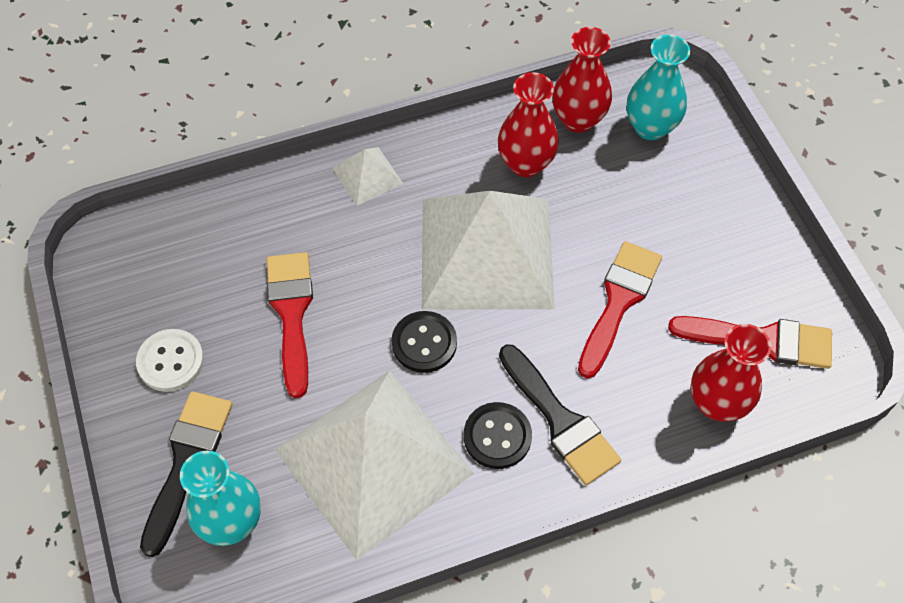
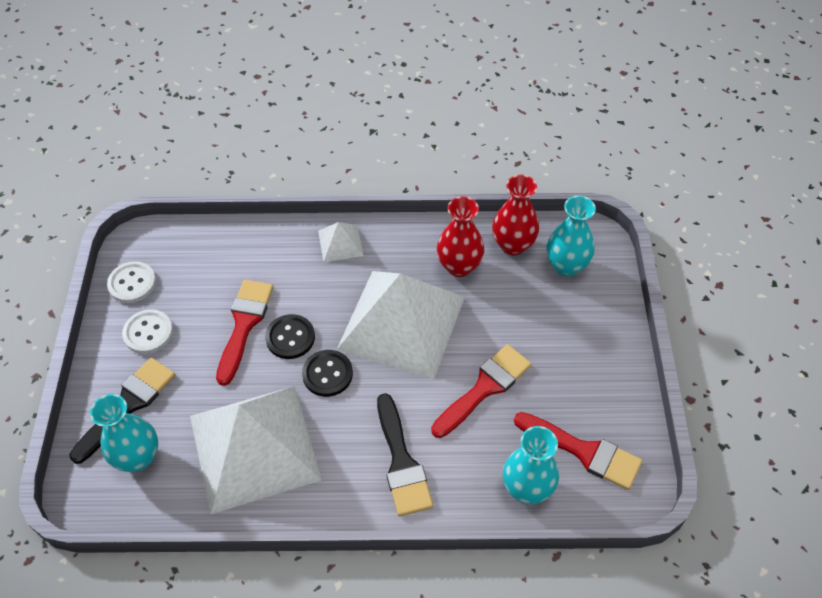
camera: 20 degrees right, 5 degrees down
(119, 304) = (132, 283): none -> white button
(497, 436) = (350, 458): black button -> black button (290, 338)
(717, 403) = (527, 488): red vase -> turquoise vase

